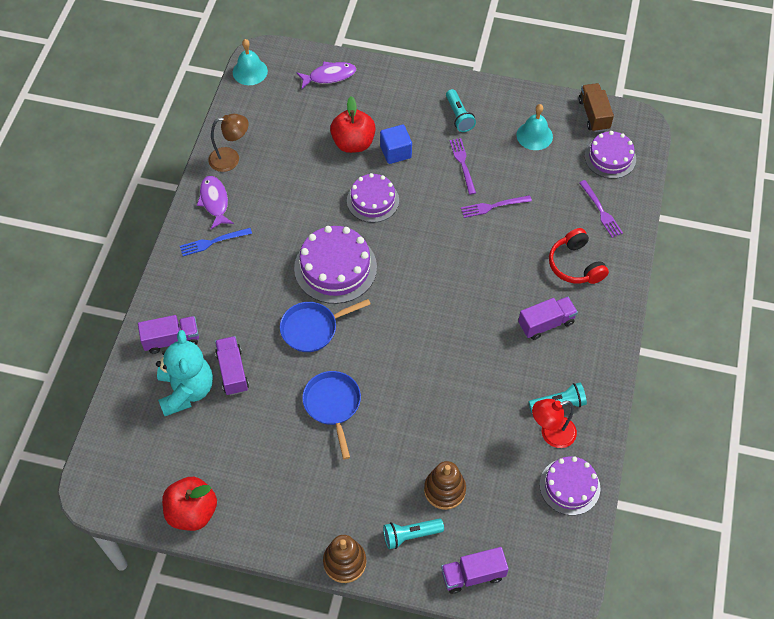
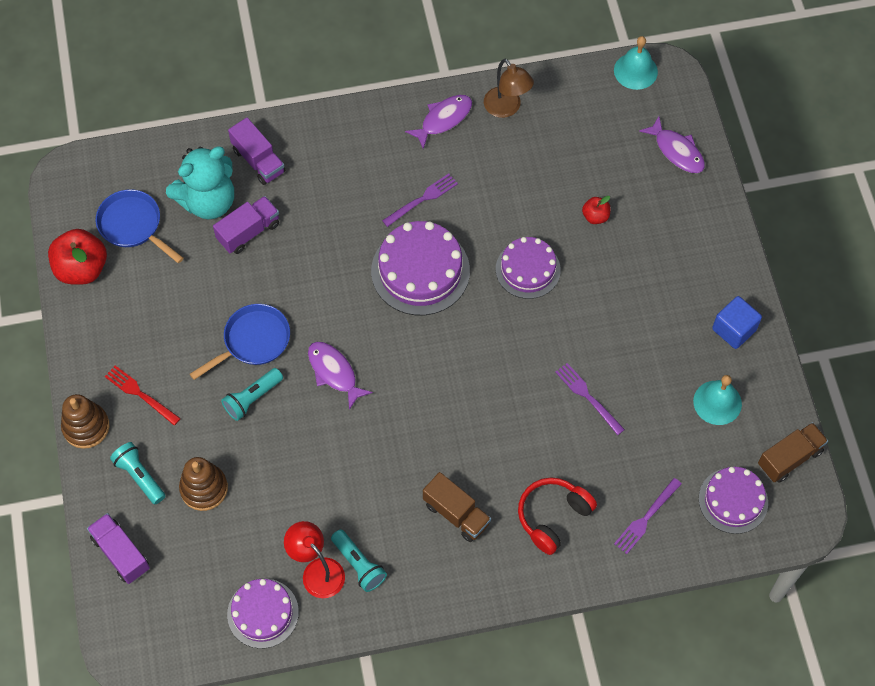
camera: 65 degrees right, 5 degrees up
(212, 242) = (391, 141): blue fork -> none
(312, 328) = (334, 282): blue pan -> blue pan (133, 225)
(335, 508) = (139, 394): none -> red fork
(353, 143) = (595, 216): red apple -> red apple, size x0.50
(390, 358) = (334, 372): none -> purple fish
(395, 152) = (607, 264): blue cube -> blue cube (734, 329)
(459, 116) = (698, 309): turquoise flashlight -> turquoise flashlight (252, 398)
(462, 163) = (631, 340): purple fork -> purple fork (423, 199)
(546, 323) = (456, 514): purple truck -> brown truck

